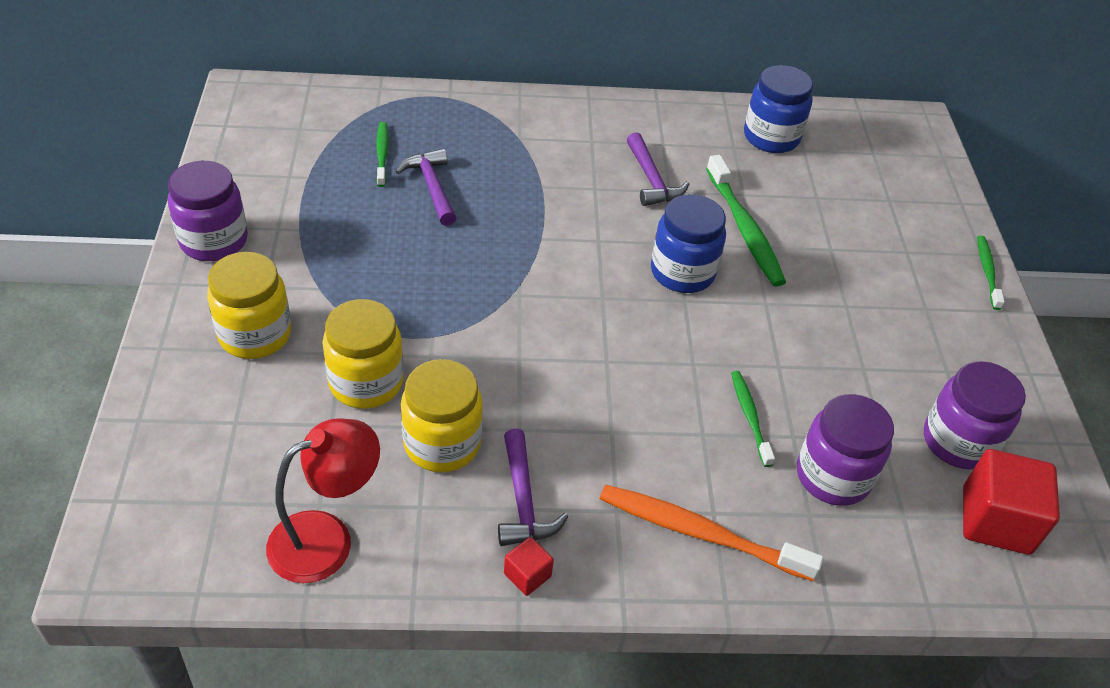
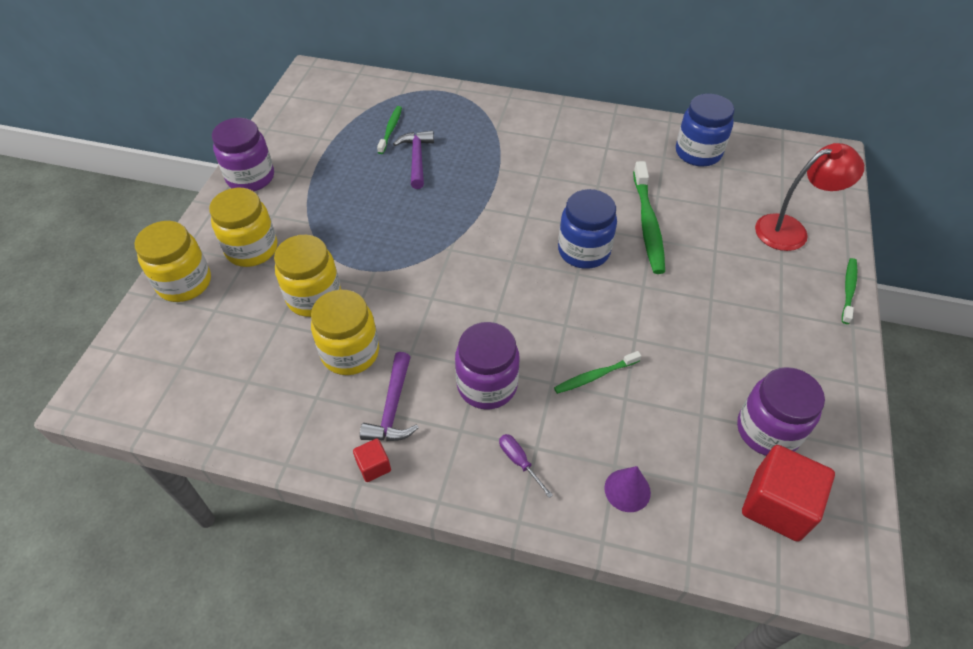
camera: 20 degrees right, 5 degrees up
(177, 393) = (184, 283): none -> yellow jar
(327, 539) = (242, 408): red lamp -> red lamp (791, 230)
(651, 180) = (586, 174): purple hammer -> none
(700, 533) = (519, 462): orange toothbrush -> purple screwdriver
(750, 417) = (595, 376): green toothbrush -> green toothbrush turned 120 degrees counterclockwise
(833, 476) = (646, 438): purple jar -> purple jar (487, 385)
(833, 539) = (627, 490): none -> purple cone

